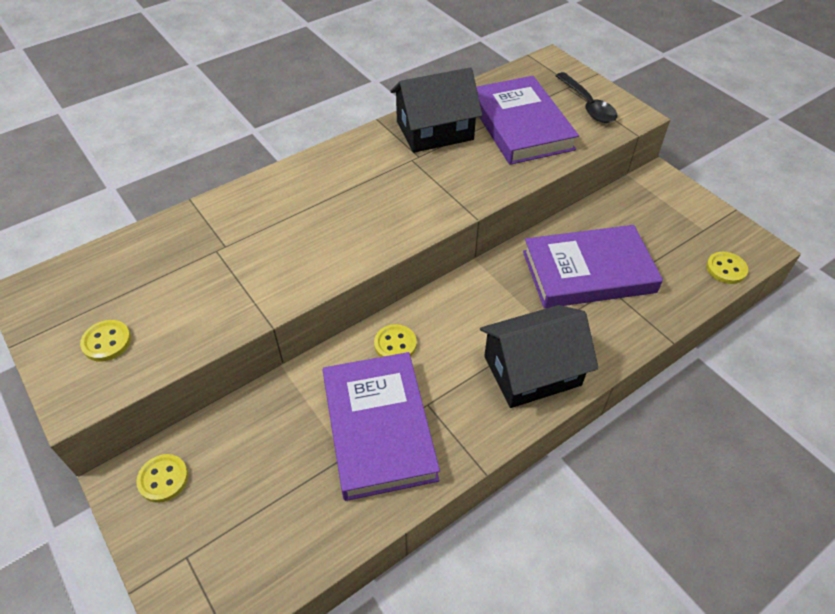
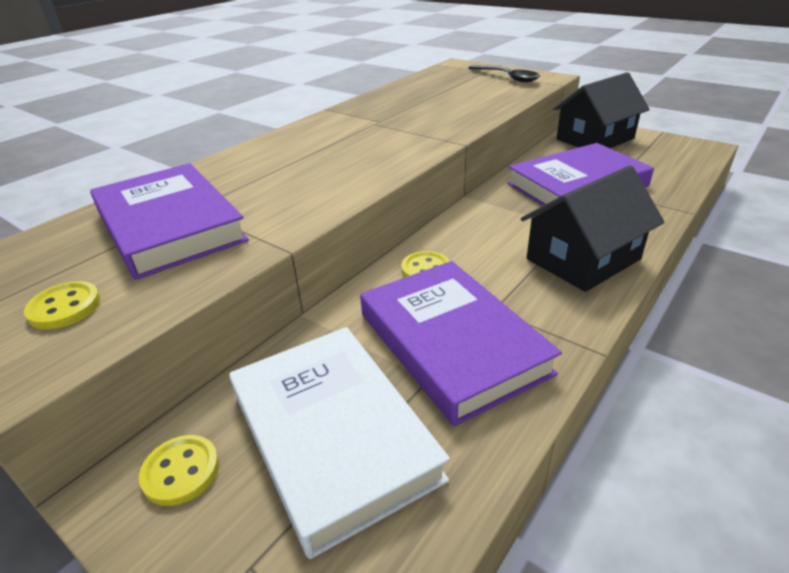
camera: 15 degrees left, 15 degrees down
(263, 481) = (332, 435): none -> white book
(434, 130) = (384, 106): black house -> black house (595, 139)
(520, 125) = (459, 94): purple book -> purple book (169, 226)
(726, 269) = (691, 162): yellow button -> none

